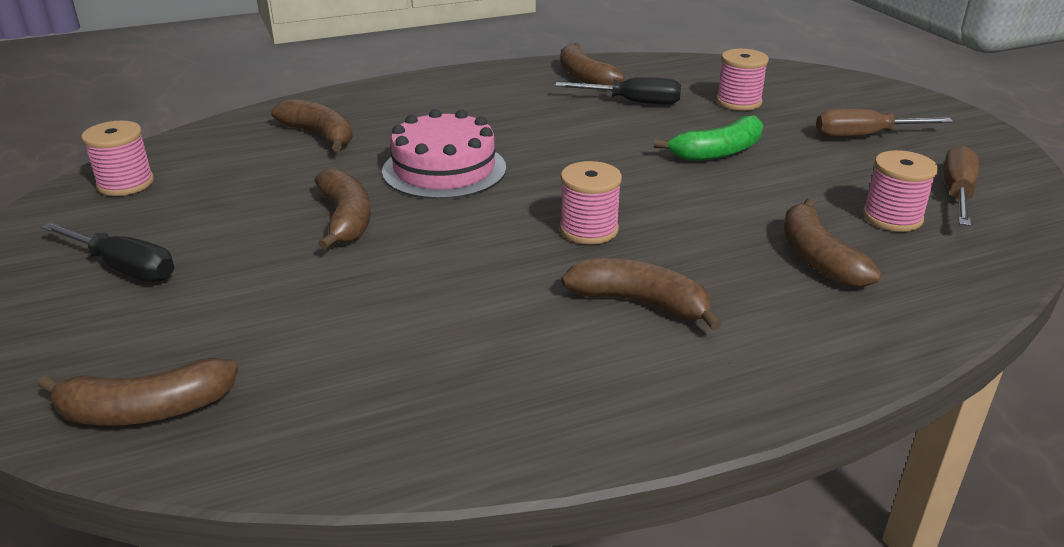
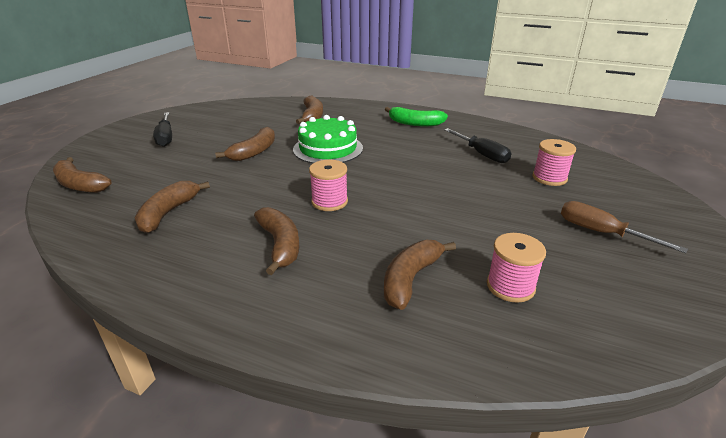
camera: 45 degrees right, 0 degrees up
(125, 184) = (221, 110): pink spool -> none
(444, 169) = (328, 149): pink cake -> green cake
(584, 77) = (481, 133): brown banana -> brown banana (168, 213)
(718, 152) = (475, 198): green banana -> green banana (415, 123)
(957, 193) = (598, 300): brown screwdriver -> none

